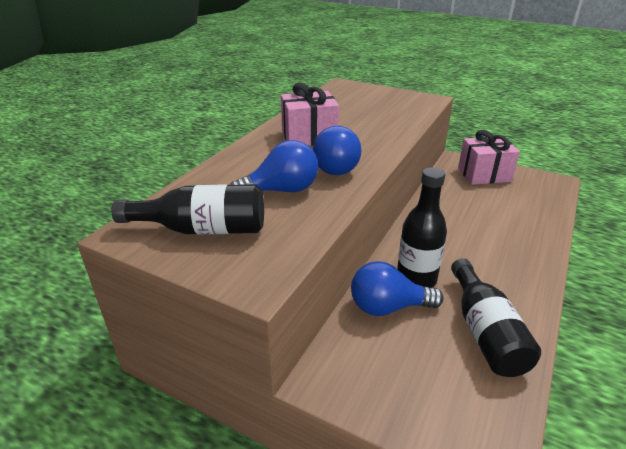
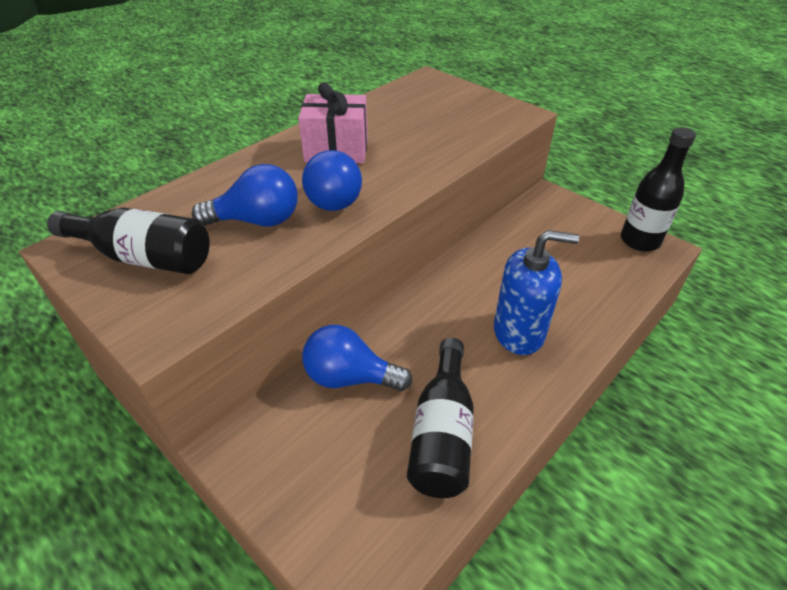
camera: 15 degrees right, 10 degrees up
(416, 279) = (402, 349): black bottle -> black bottle (639, 241)
(484, 174) = (571, 223): pink gift -> none
(495, 252) = (519, 332): none -> blue soap dispenser

